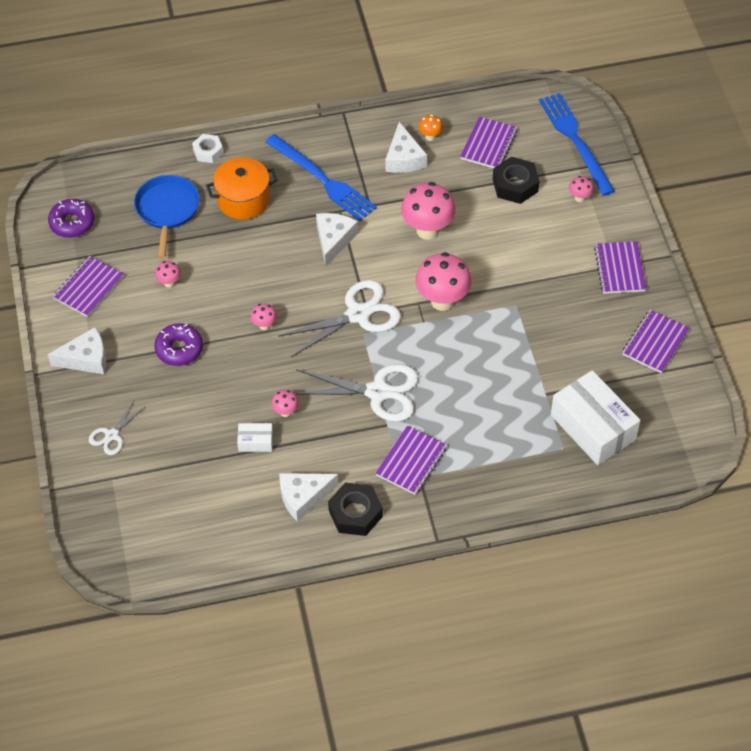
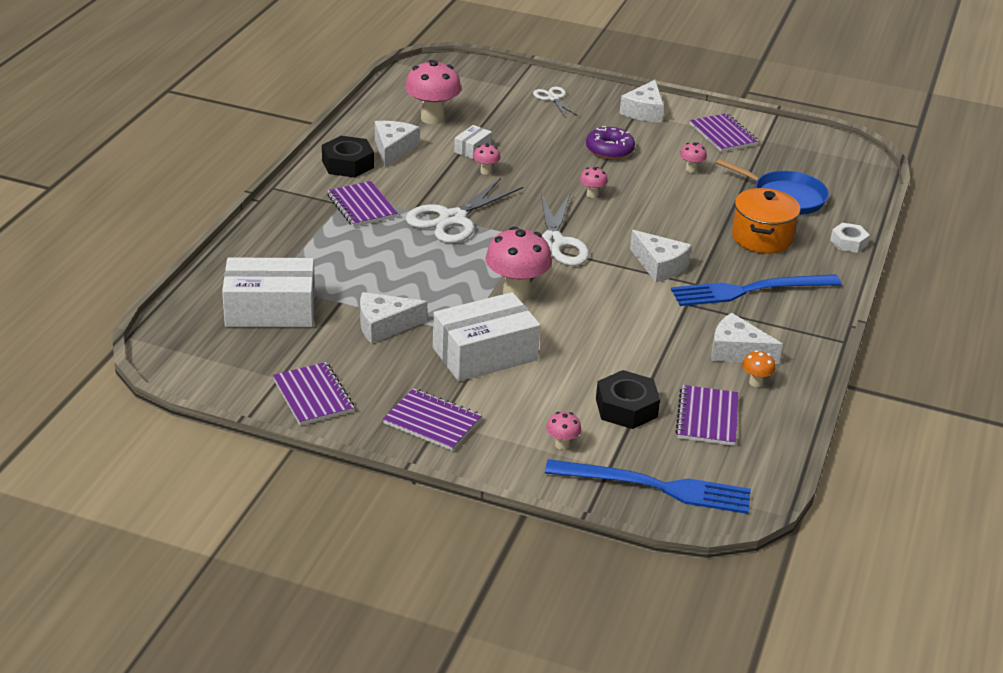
camera: 120 degrees right, 20 degrees down
(72, 223) = (810, 150): purple donut -> none
(427, 230) = (617, 323): pink mushroom -> pink mushroom (432, 118)
(488, 144) = (707, 418): purple notebook -> purple notebook turned 45 degrees clockwise
(527, 281) = (485, 354): none -> white box
(548, 351) = (384, 325): none -> white cheese

